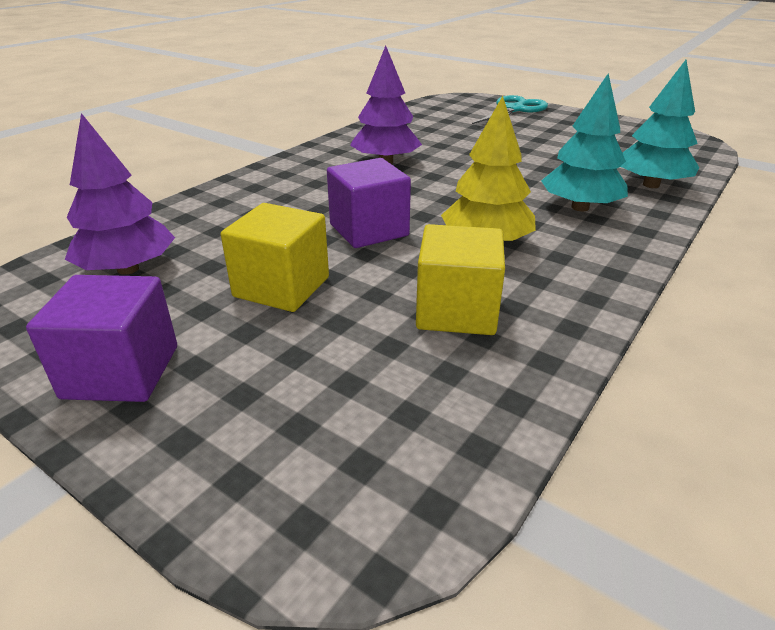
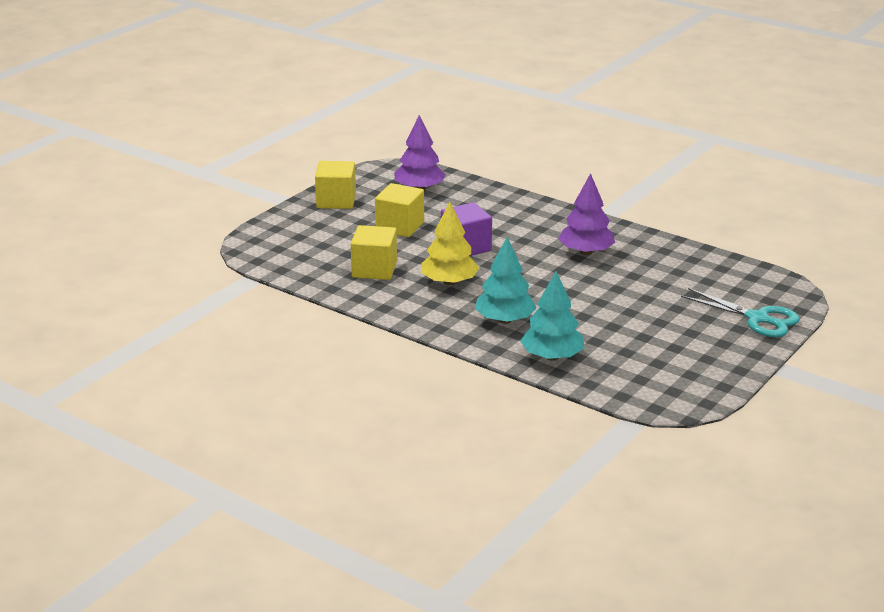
camera: 90 degrees right, 5 degrees down
(121, 372) = (336, 201): purple cube -> yellow cube

